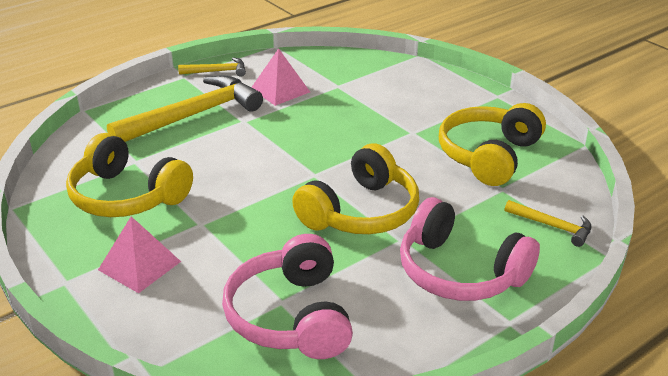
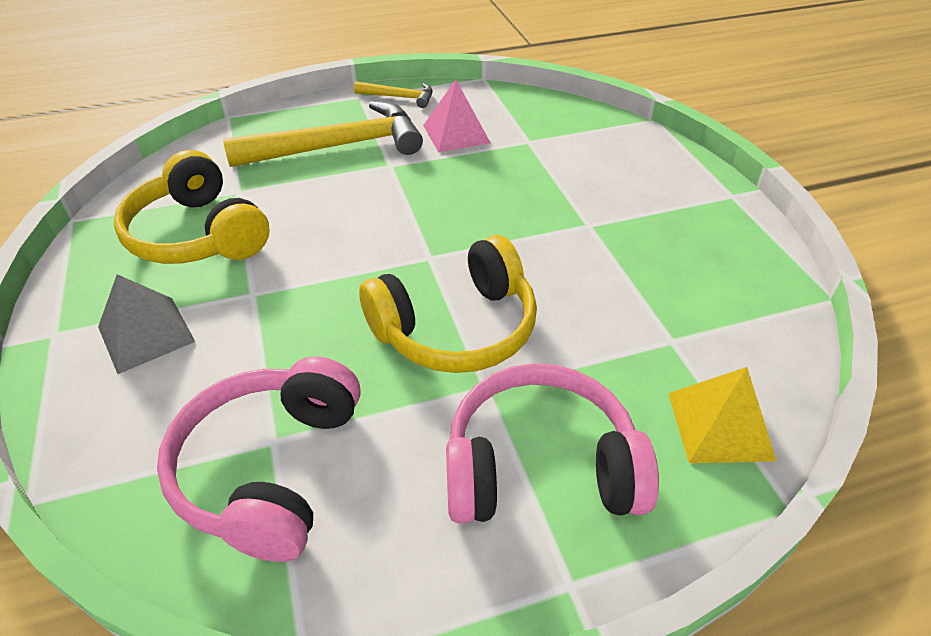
camera: 20 degrees right, 10 degrees up
(139, 265) = (146, 334): pink pyramid -> grey pyramid
(460, 272) = (540, 466): pink headphones -> pink headphones turned 120 degrees clockwise
(488, 155) = (676, 283): yellow headphones -> none
(552, 226) = (720, 426): yellow hammer -> yellow pyramid

